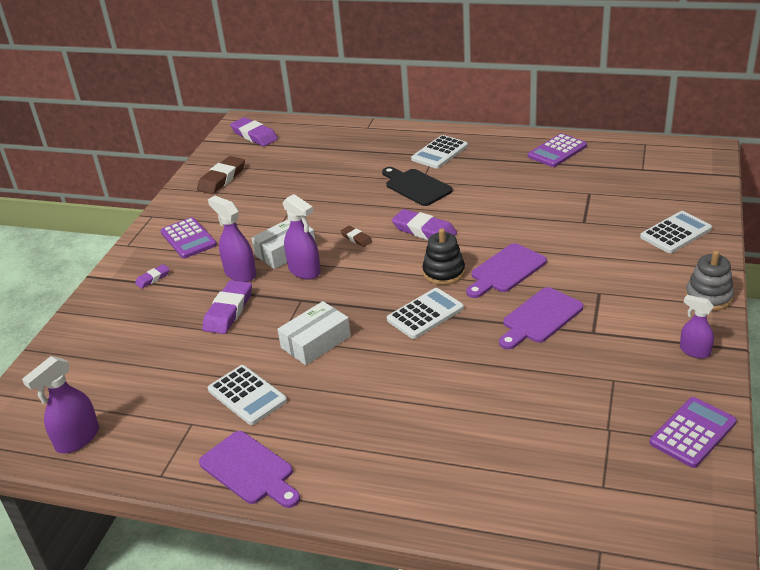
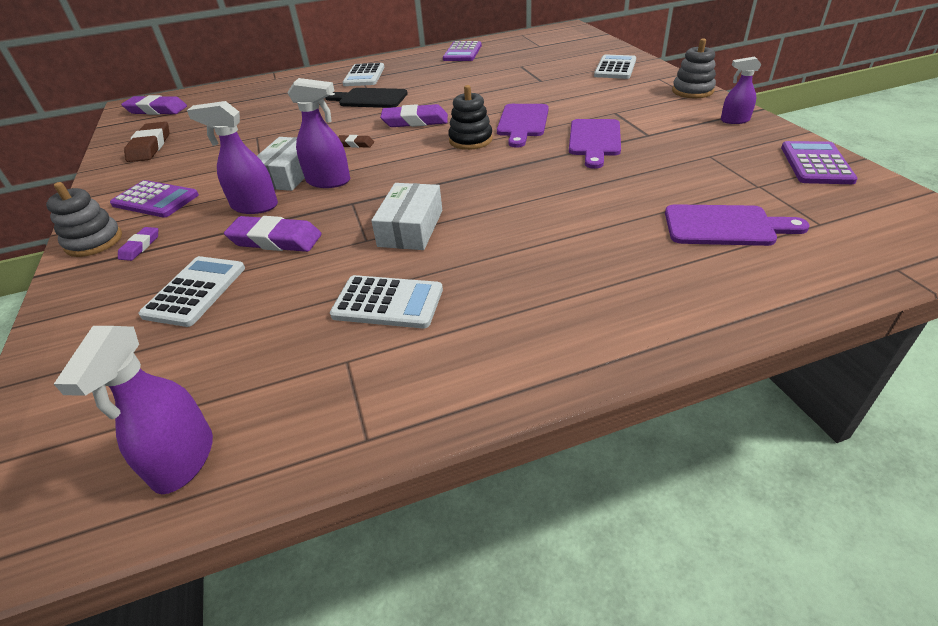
camera: 35 degrees left, 5 degrees up
(132, 261) = (94, 241): none -> grey stacking toy
(228, 311) = (275, 240): purple eraser -> purple eraser turned 60 degrees counterclockwise
(249, 470) = (481, 372): purple cutting board -> purple cutting board (725, 226)
(425, 314) = (493, 171): white calculator -> white calculator (195, 291)

